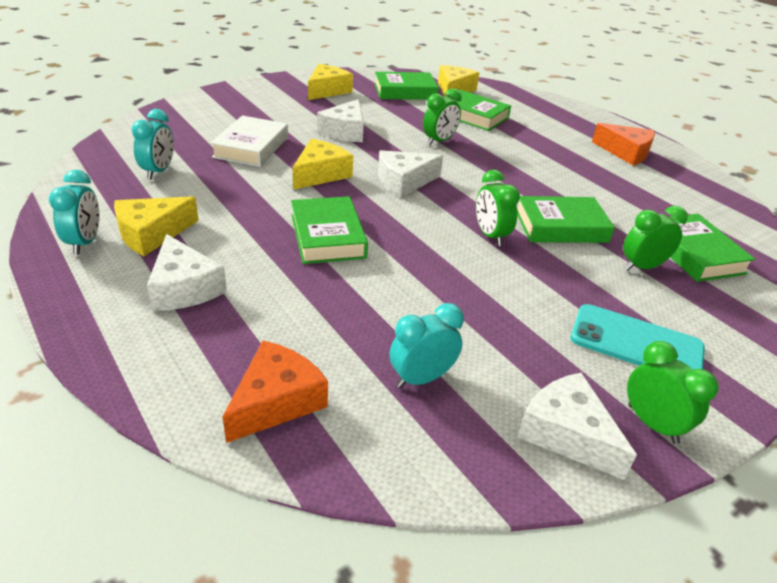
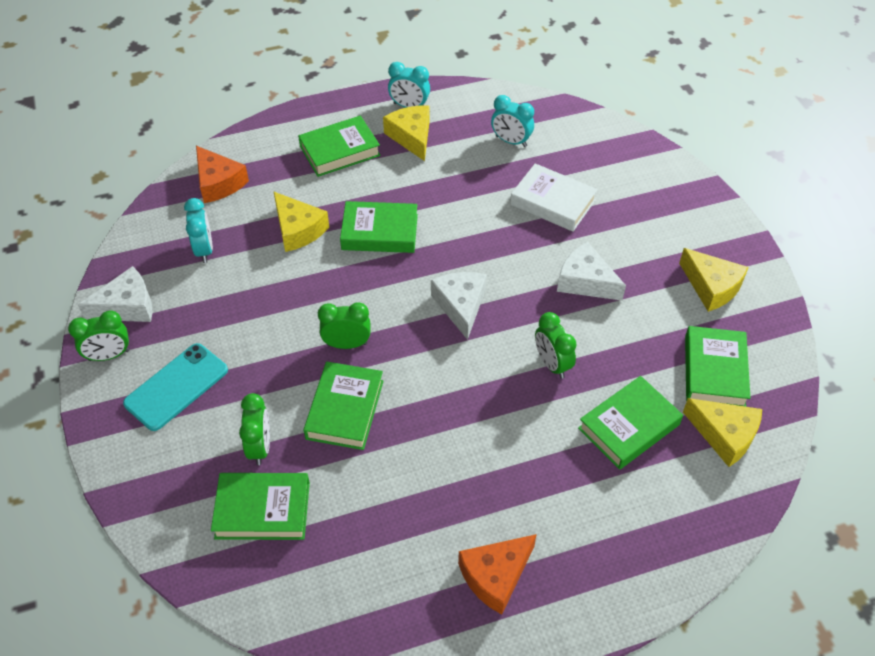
camera: 110 degrees right, 15 degrees up
(184, 288) = (339, 151): white cheese -> green book
(320, 174) = (488, 245): yellow cheese -> yellow cheese (298, 230)

